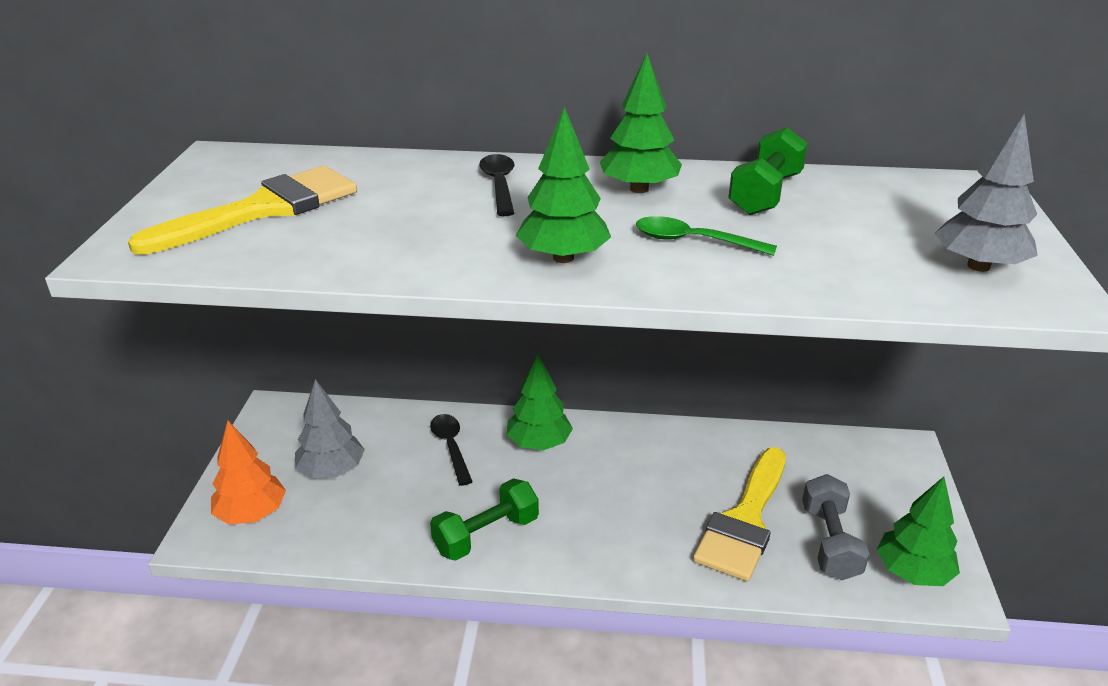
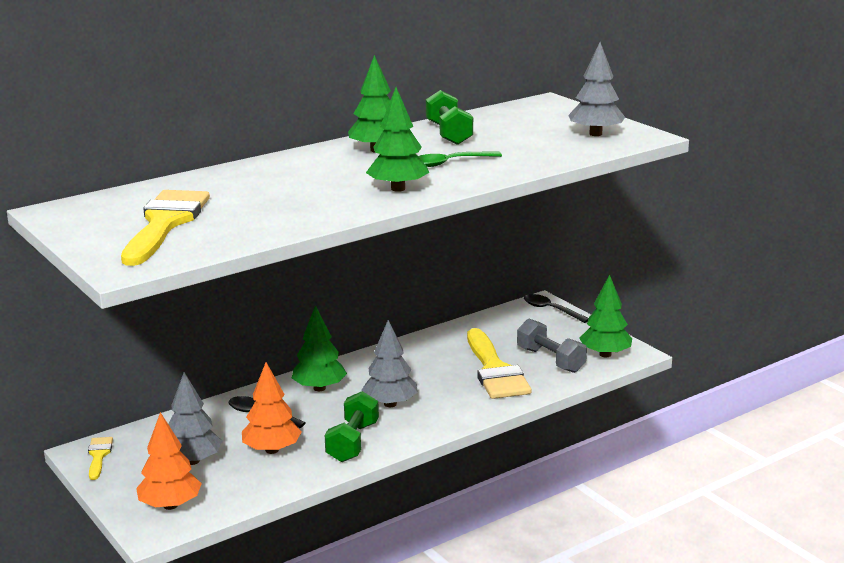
camera: 40 degrees left, 10 degrees down
(277, 420) = (99, 456): none -> yellow brush
(407, 498) = (272, 450): none -> orange tree
(499, 185) = (290, 171): black spoon -> black spoon (551, 310)
(580, 504) = (390, 404): none -> grey tree

